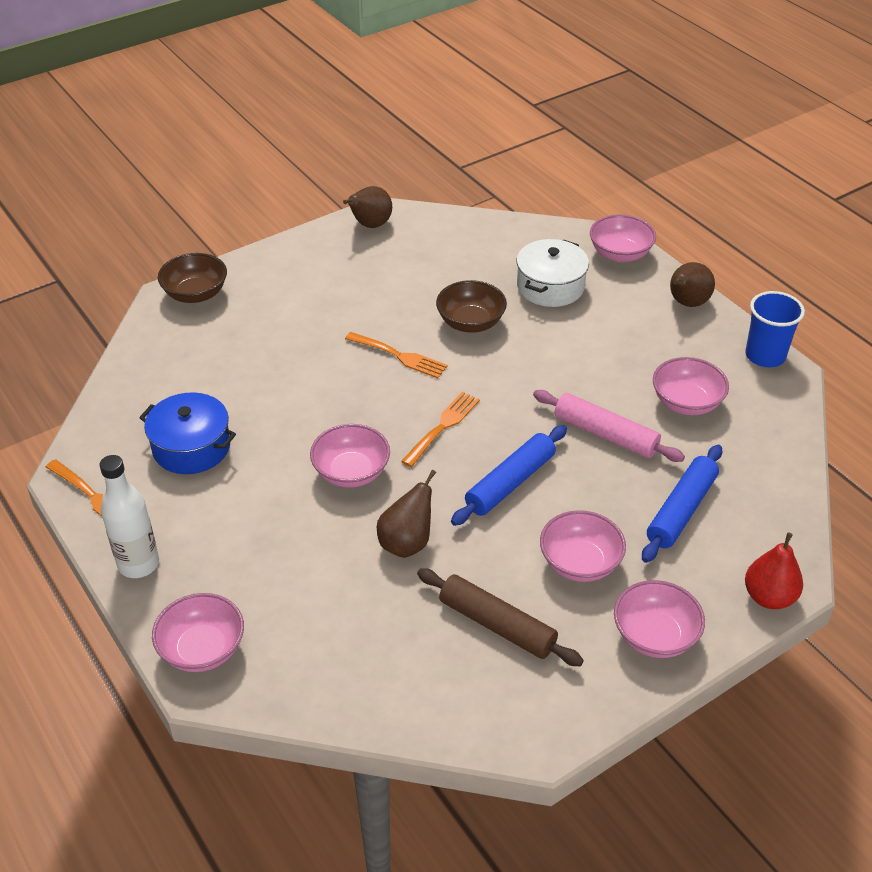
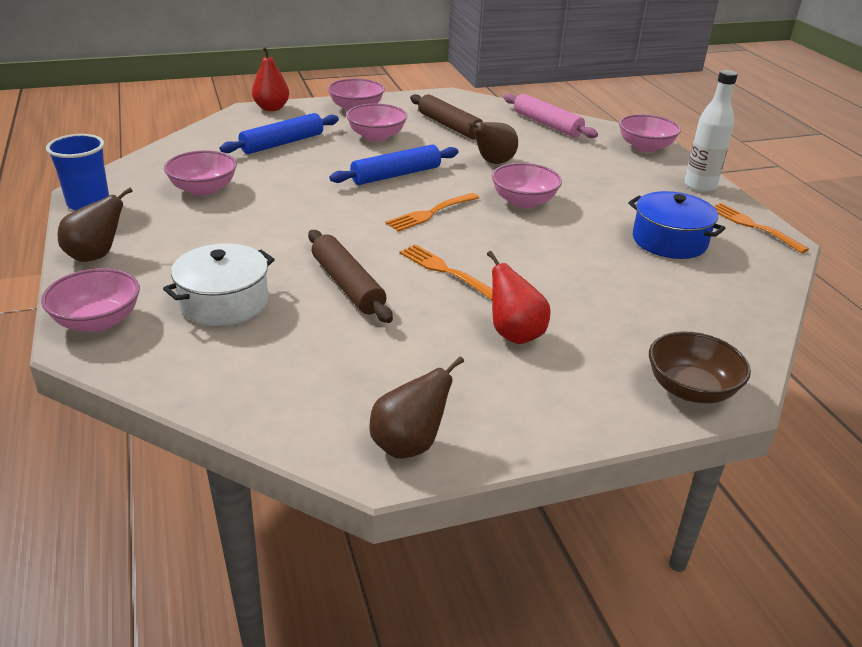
camera: 165 degrees left, 10 degrees down
(325, 309) = (514, 334): none -> red pear
(470, 322) = (348, 285): brown bowl -> brown rolling pin
(605, 434) = (294, 185): pink rolling pin -> pink rolling pin (547, 124)

